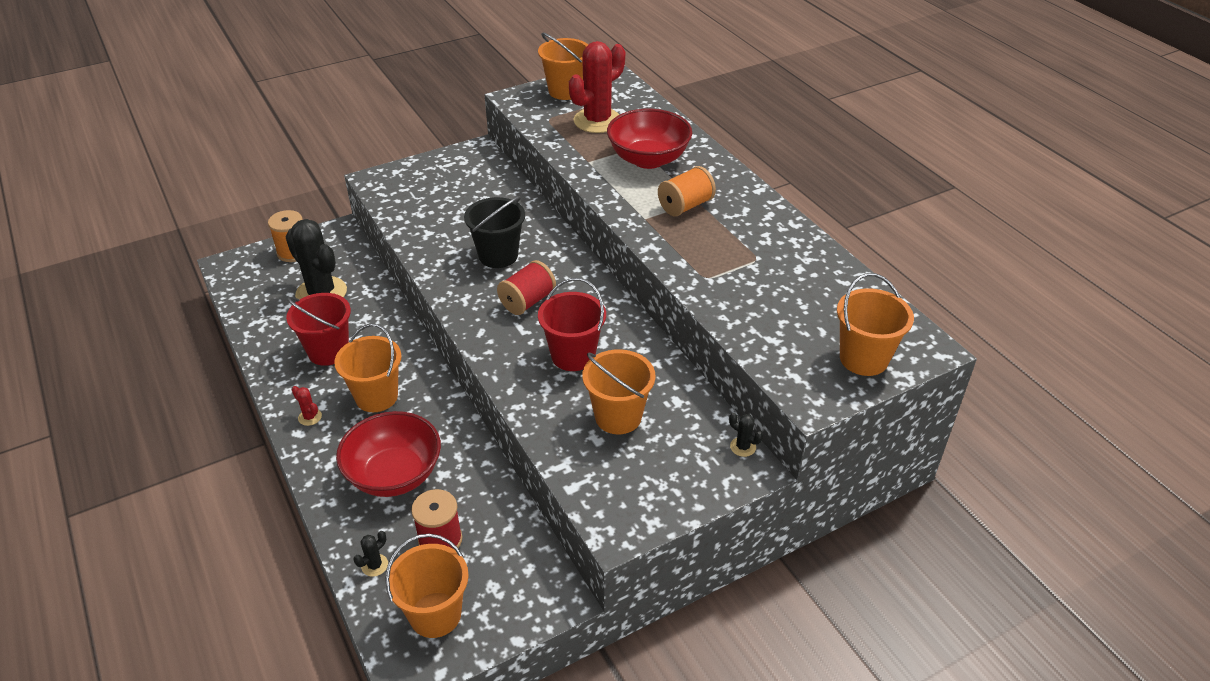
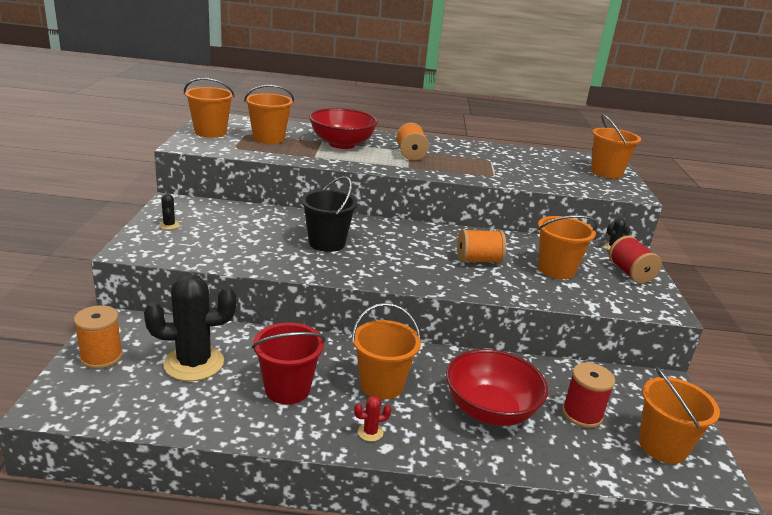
camera: 60 degrees left, 15 degrees down
(374, 565) = (592, 459): black cactus -> black cactus (169, 225)
(527, 301) = (398, 253): red spool -> red spool (630, 273)
(573, 356) = (478, 260): red bucket -> orange spool
(597, 121) = (269, 138): red cactus -> orange bucket

